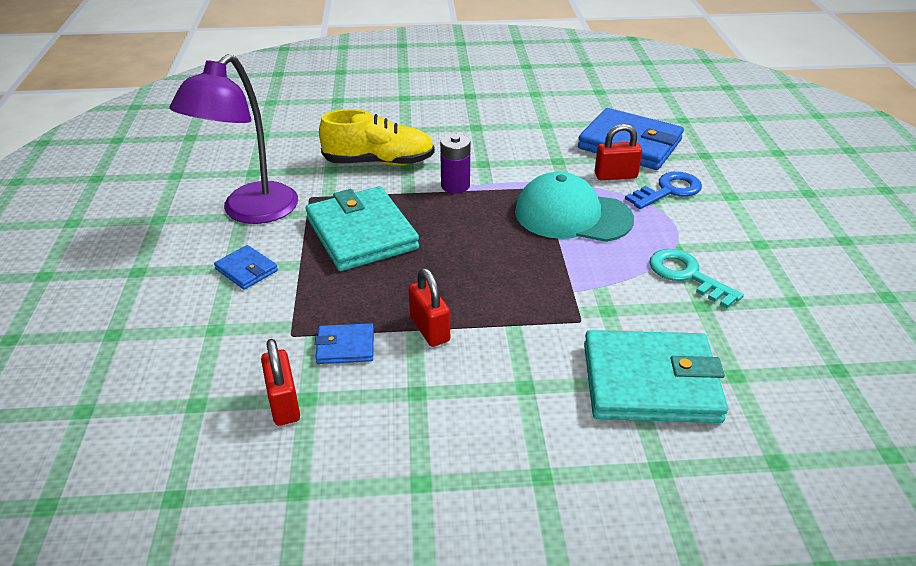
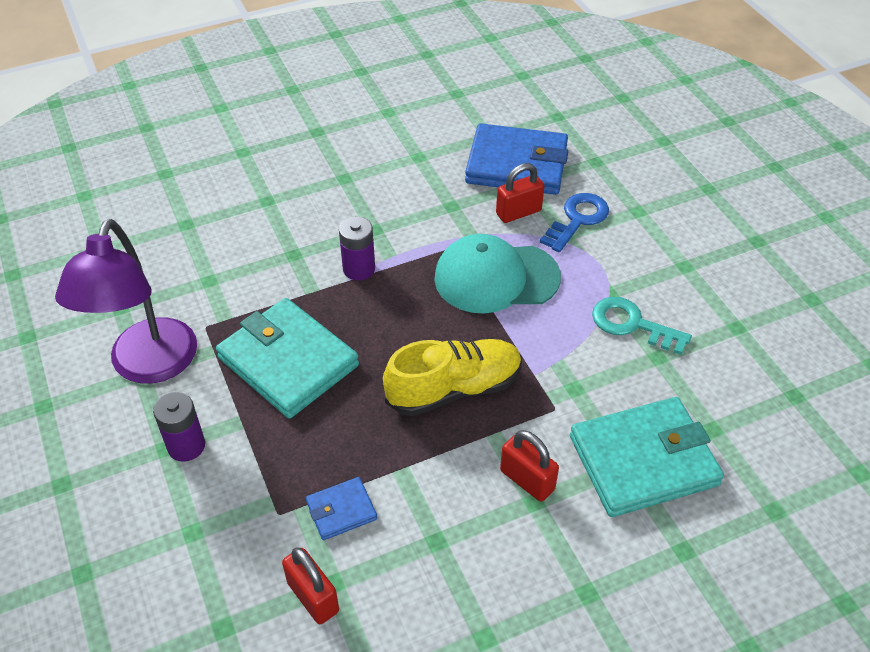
camera: 20 degrees left, 10 degrees up
(246, 270) = (186, 446): blue wallet -> purple battery
(379, 162) = (260, 256): yellow shoe -> yellow shoe (454, 389)
(429, 329) = (415, 463): red padlock -> red padlock (527, 480)

